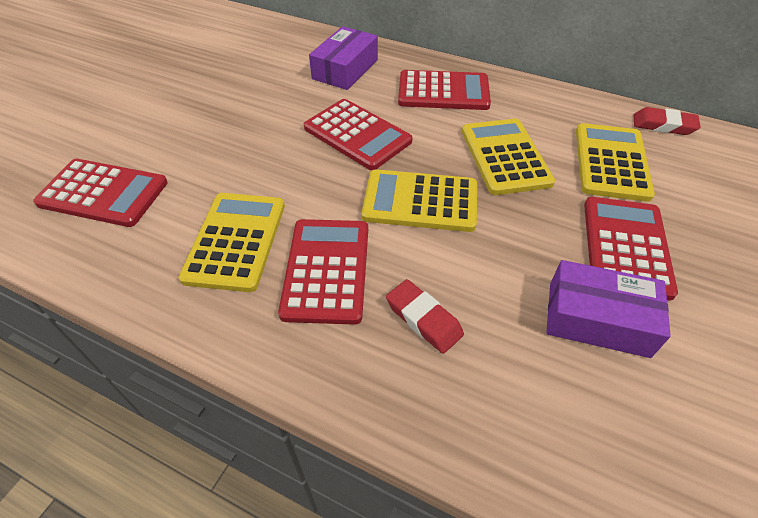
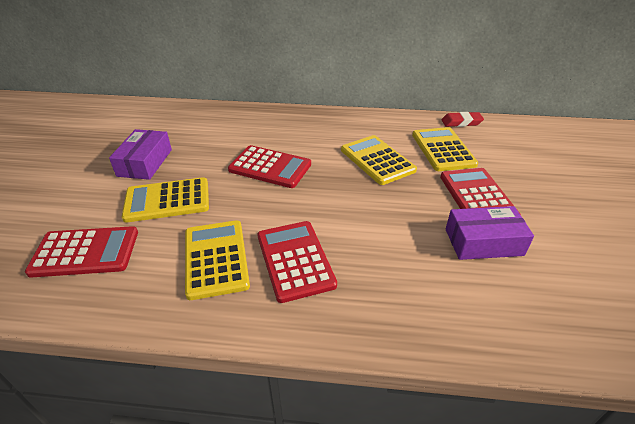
camera: 20 degrees left, 10 degrees down
(345, 69) = (238, 126): purple box -> purple box (145, 162)
(420, 201) = (336, 200): yellow calculator -> yellow calculator (167, 200)
(423, 319) = (378, 273): red eraser -> none
(443, 91) = (315, 128): red calculator -> none

